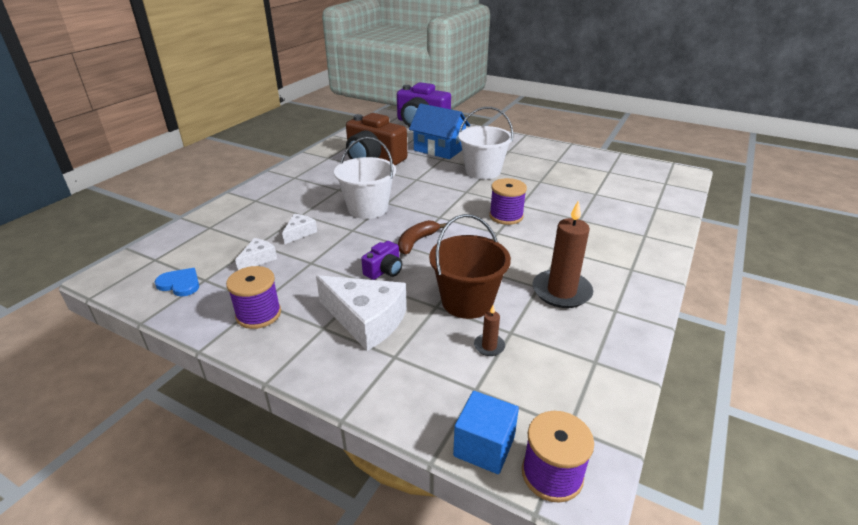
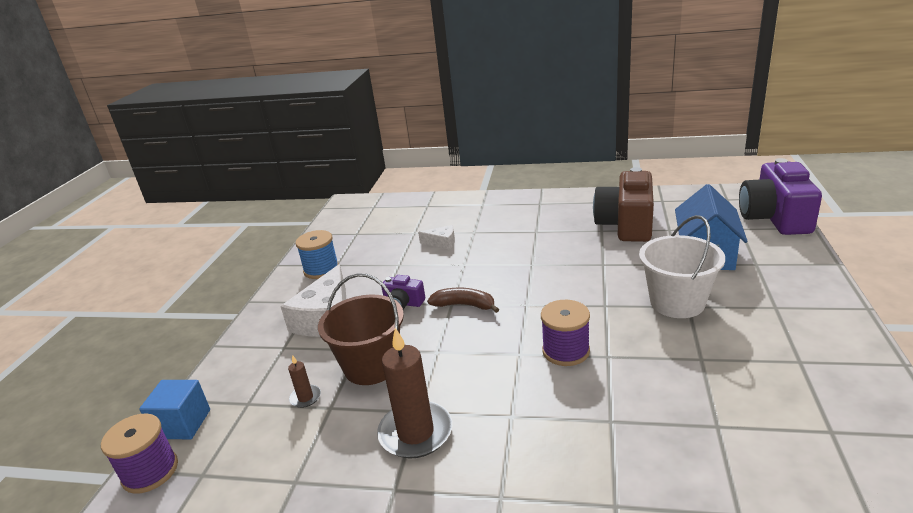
camera: 75 degrees right, 5 degrees down
(180, 284) = (347, 227): blue heart -> none
(258, 259) = (392, 241): white cheese -> none
(258, 314) = (321, 269): purple spool -> blue spool
(368, 208) = (510, 258): white bucket -> none

